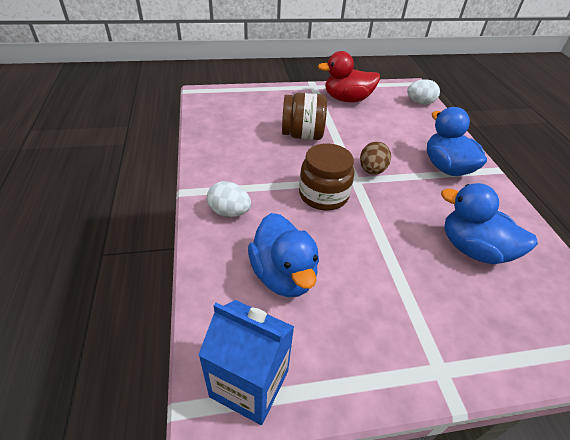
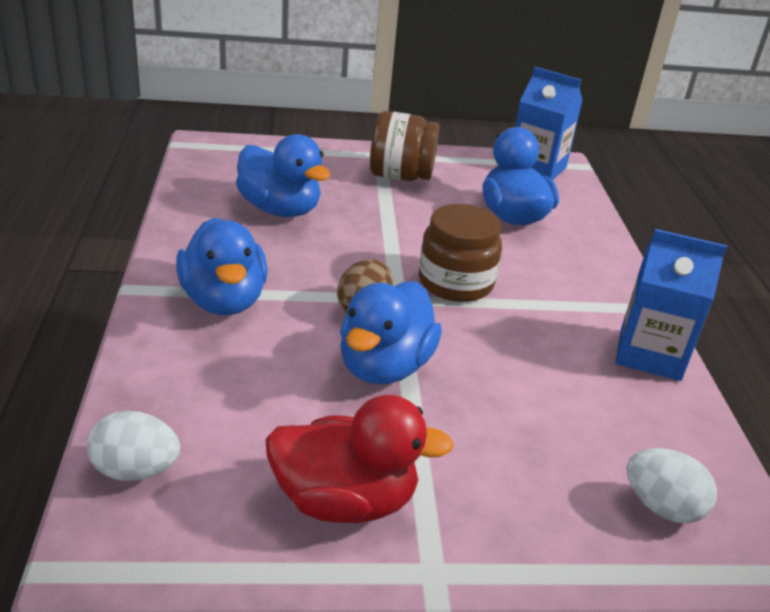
camera: 175 degrees left, 10 degrees down
(210, 160) = (650, 354): none -> blue carton
(229, 212) = (589, 276): white egg -> white egg (661, 507)
(302, 135) = (481, 391): brown jar -> brown jar (401, 176)
(349, 142) = (384, 366): none -> blue duck

